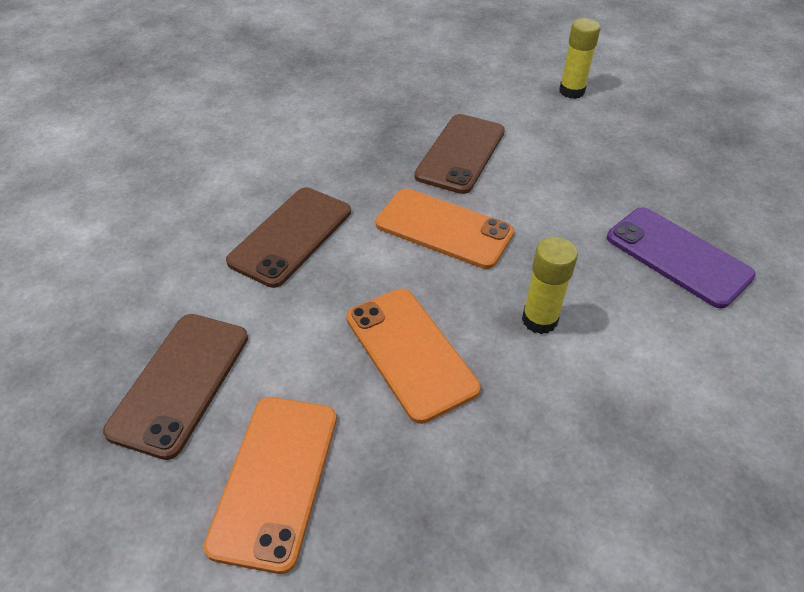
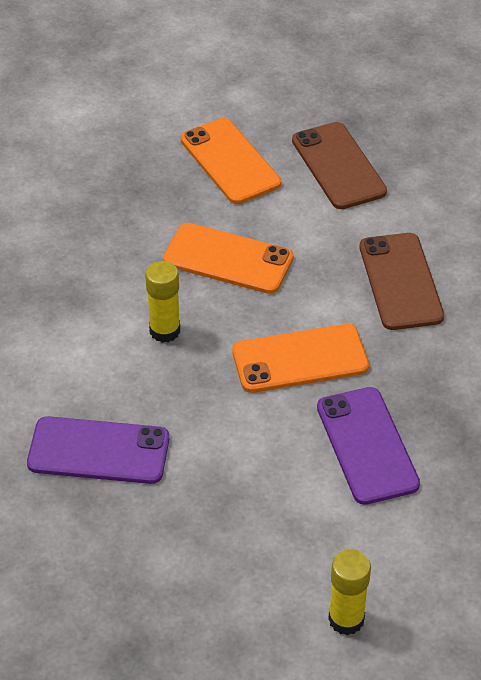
camera: 140 degrees right, 0 degrees up
(461, 153) = (367, 445): brown phone -> purple phone

